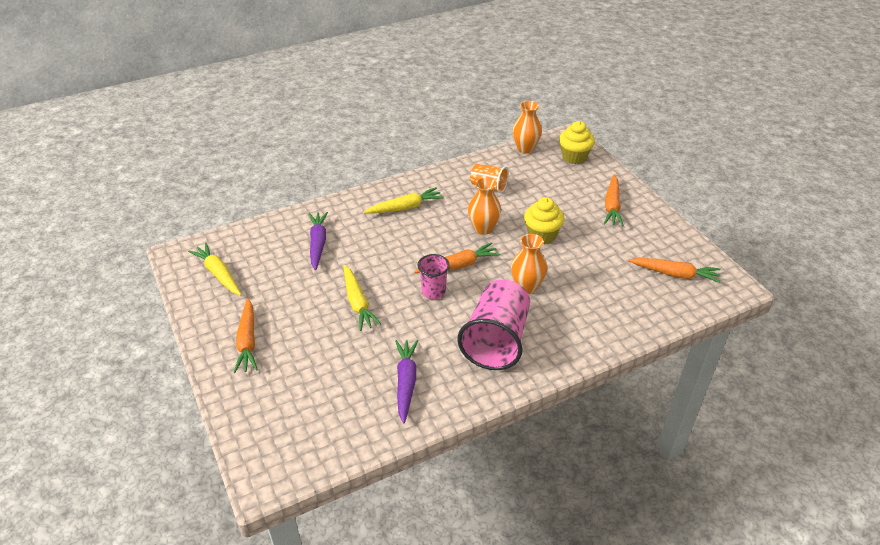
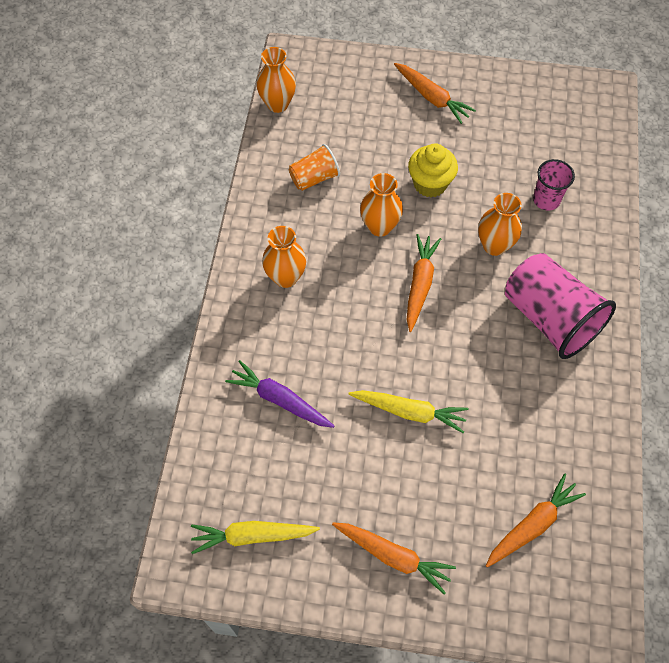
camera: 55 degrees left, 20 degrees up
(405, 207) = (285, 277): yellow carrot -> orange vase
(406, 382) = (554, 430): purple carrot -> none
(433, 291) = (443, 331): pink cup -> pink cup (546, 200)
(574, 157) = (330, 73): yellow cupcake -> none
(675, 274) = (561, 120): orange carrot -> orange carrot (532, 525)

